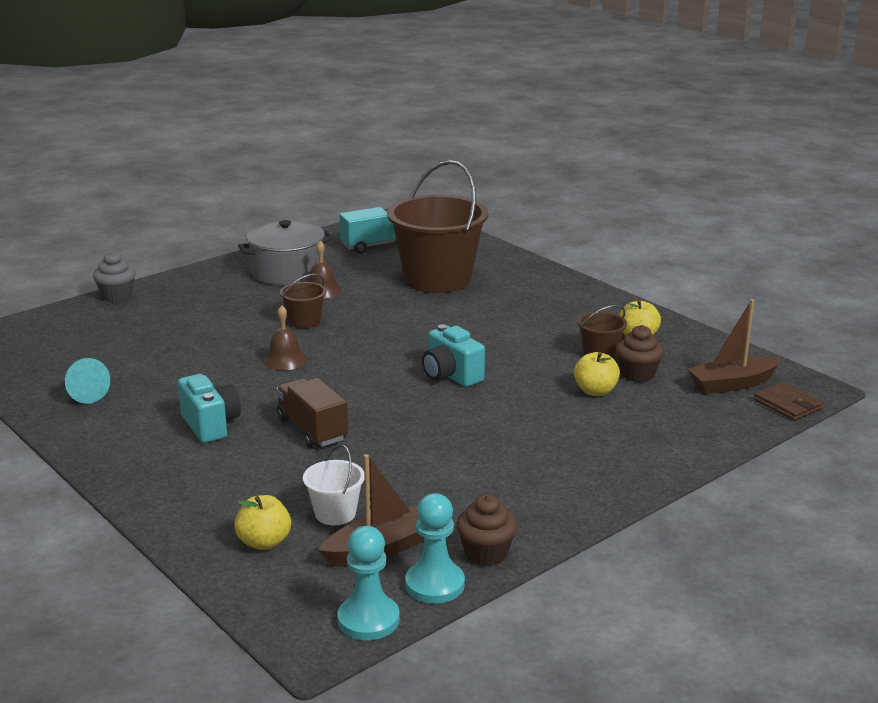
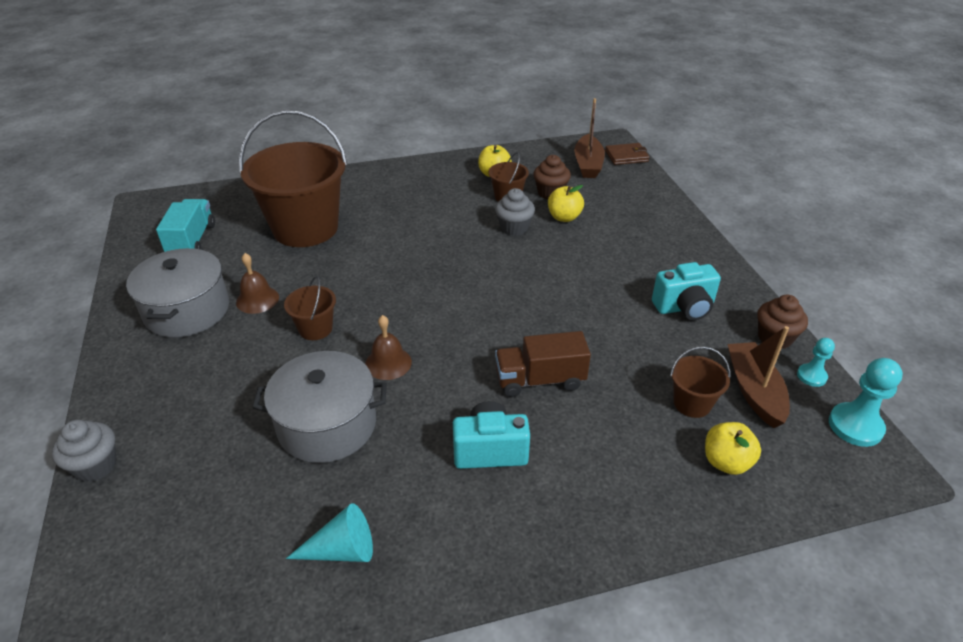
camera: 65 degrees left, 15 degrees up
(199, 356) = (327, 425): none -> grey pot
(335, 513) = (692, 403): white bucket -> brown bucket
(435, 584) = (811, 376): turquoise pawn -> turquoise pawn, size x0.59
(451, 375) = (492, 274): turquoise camera -> turquoise camera (684, 307)
(543, 369) = (514, 228): none -> grey cupcake

